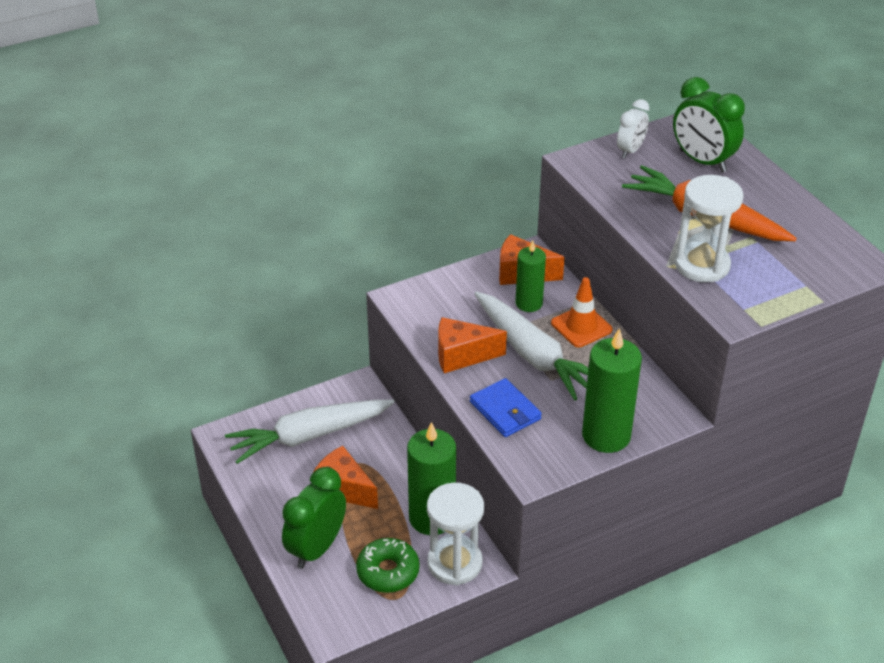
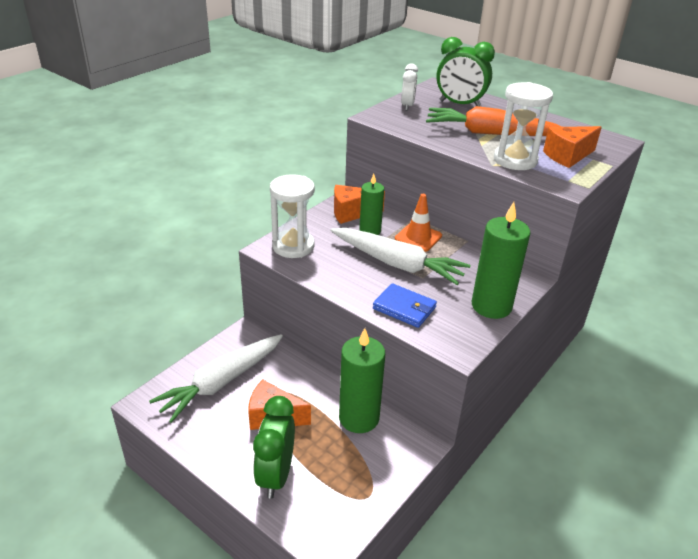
camera: 25 degrees left, 5 degrees down
(388, 571) = (348, 475): green donut -> none
(454, 563) = (398, 449): white hourglass -> white hourglass (293, 246)
(462, 356) = (344, 277): orange cheese -> orange cheese (568, 156)

